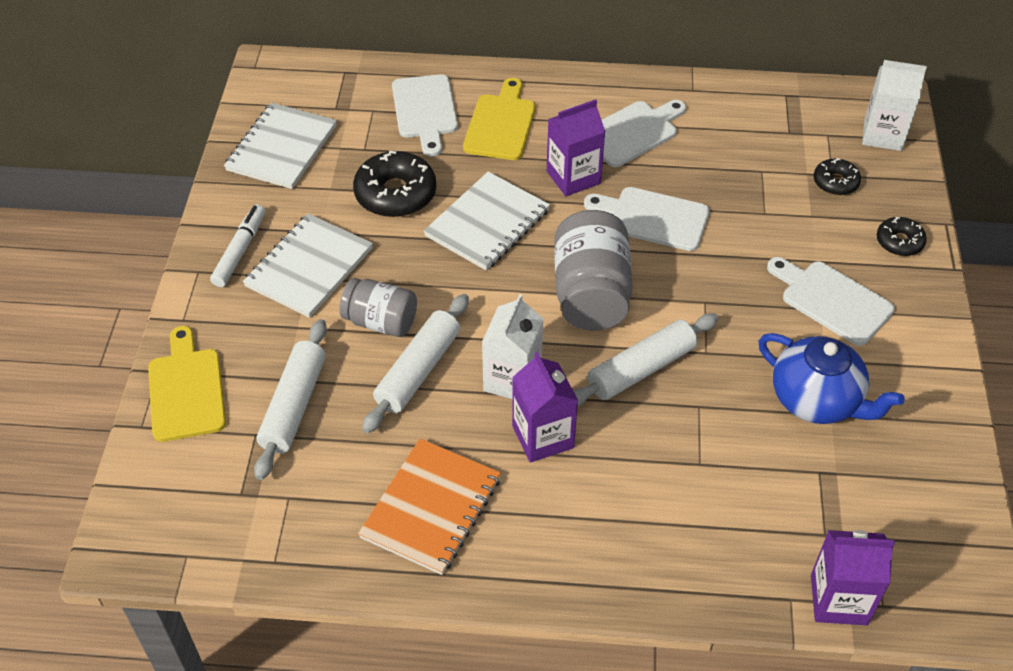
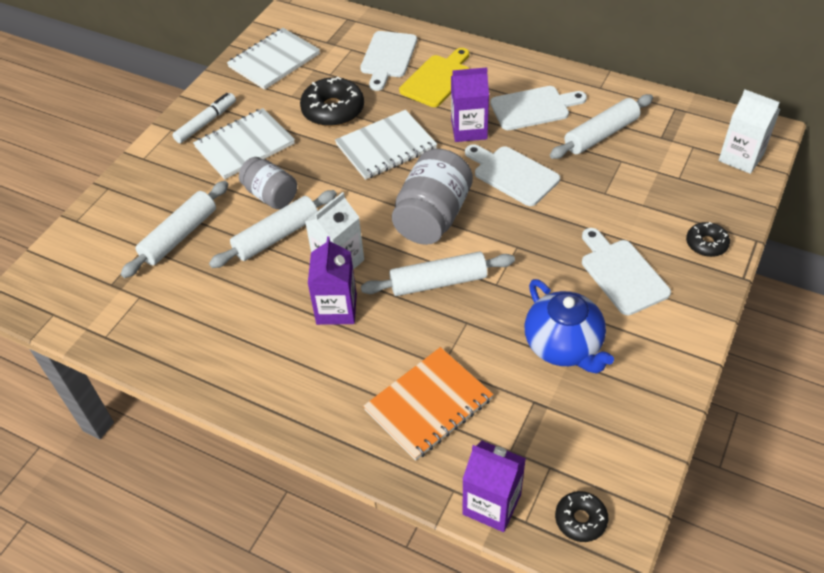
camera: 25 degrees right, 0 degrees up
(186, 389) = (118, 205): yellow cutting board -> none
(431, 508) = (229, 334): orange notebook -> orange notebook (428, 404)
(724, 146) = (601, 135): none -> white rolling pin
(835, 182) = (678, 184): black donut -> black donut (580, 520)

